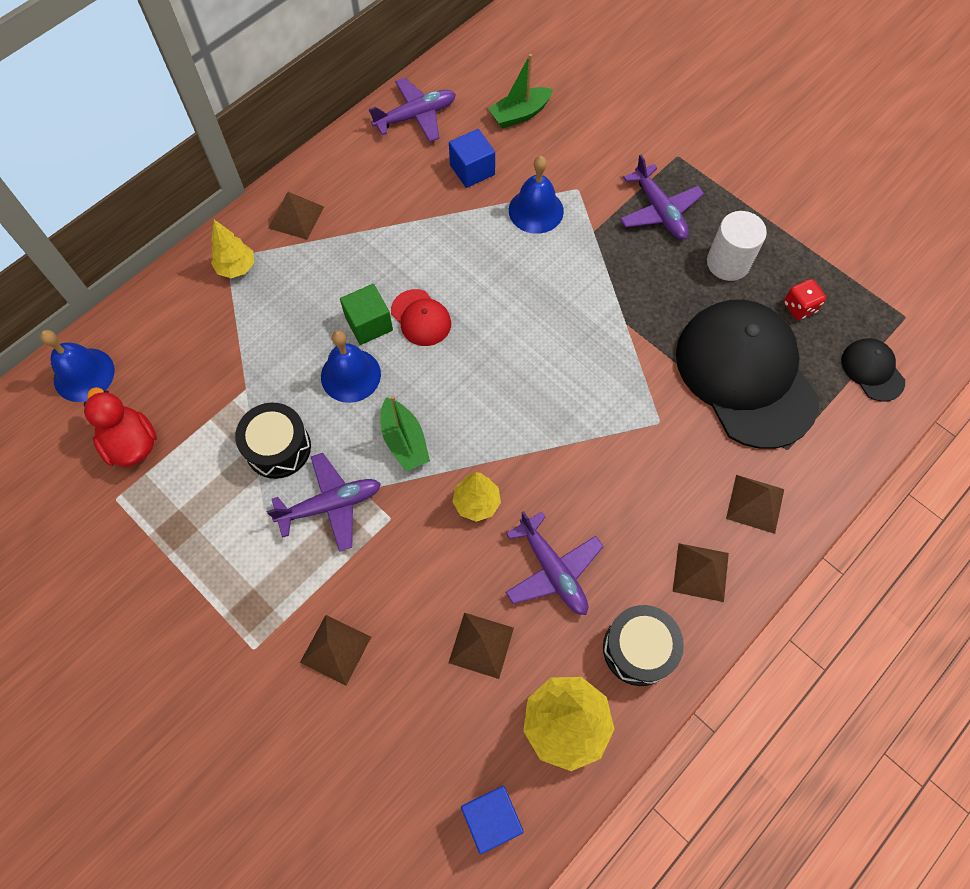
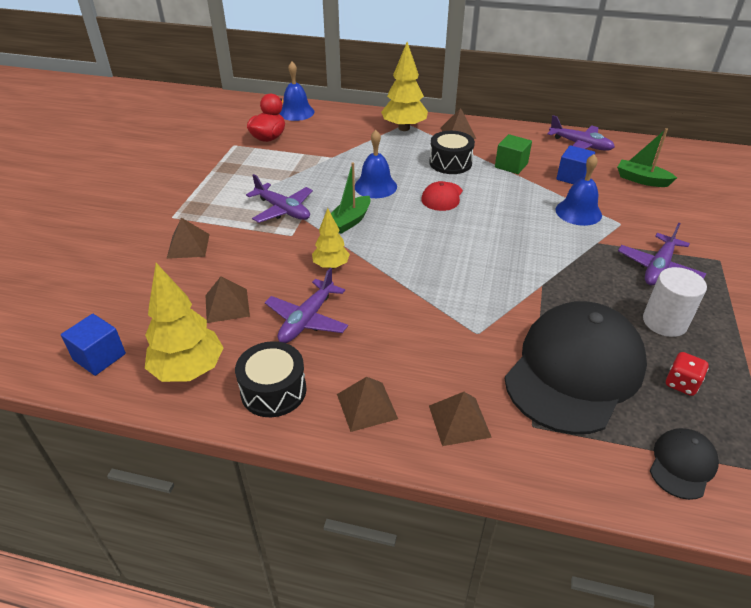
camera: 60 degrees right, 25 degrees down
(237, 268) = (404, 128): yellow tree -> yellow tree, size x1.67
(278, 448) = (305, 180): black drum -> black drum (450, 163)
(369, 324) = (417, 180): green cube -> green cube (511, 165)

